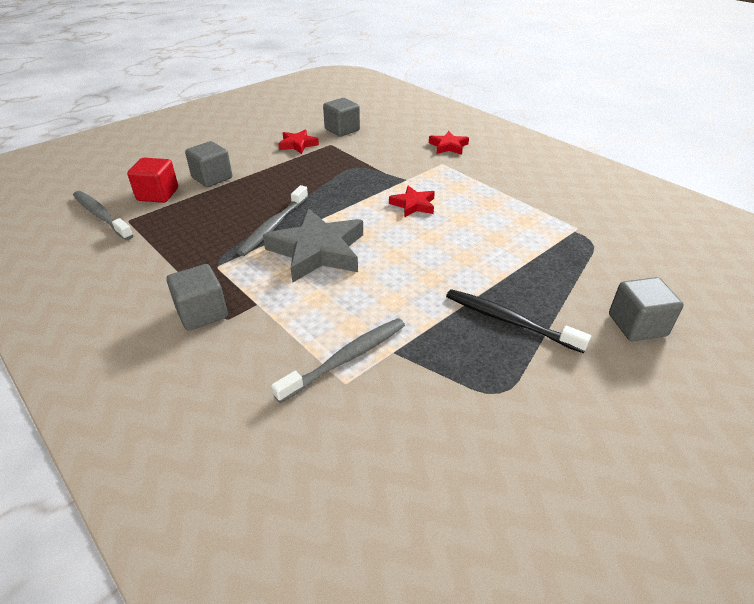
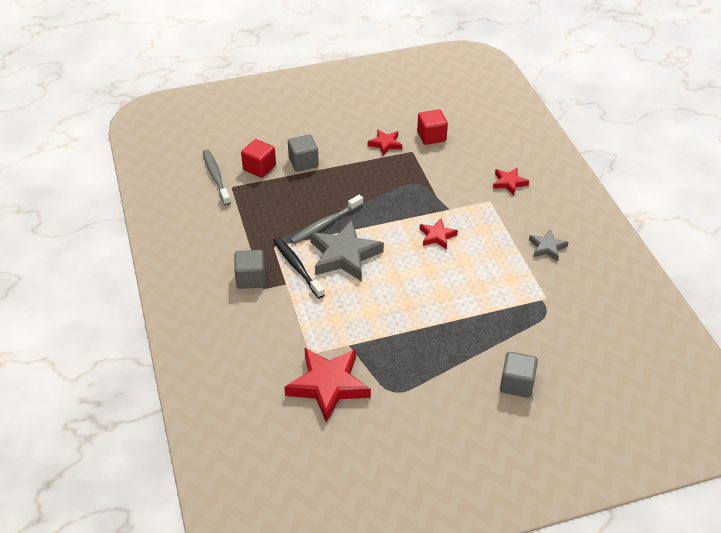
camera: 25 degrees right, 5 degrees up
(342, 130) = (431, 136): grey cube -> red cube
(346, 358) = (319, 339): grey toothbrush -> none
(402, 419) = (328, 385): none -> red star
(509, 321) = (435, 351): black toothbrush -> black toothbrush (297, 267)
(534, 186) = (547, 247): none -> grey star

